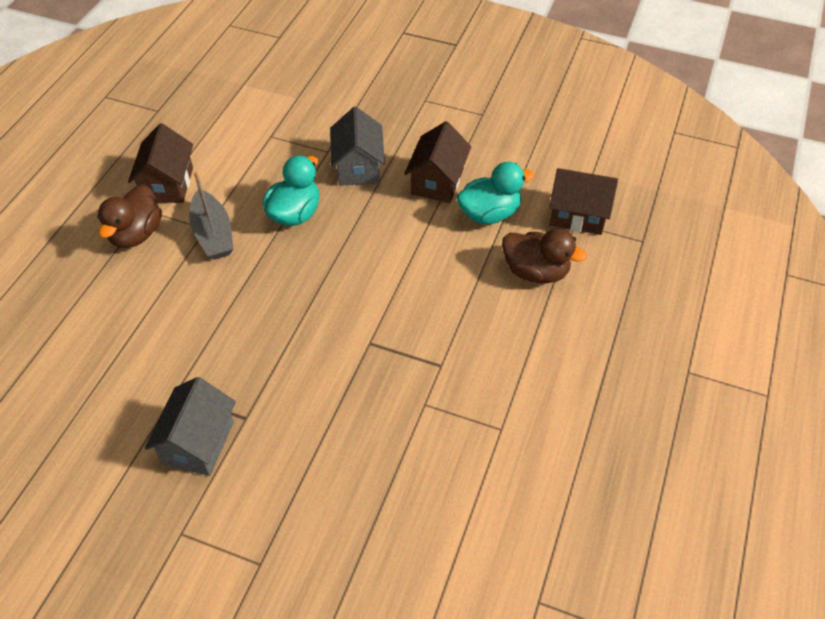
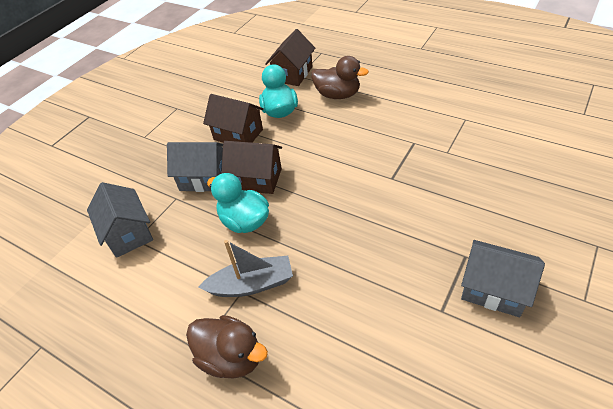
camera: 75 degrees left, 5 degrees down
(168, 184) = (167, 329): brown house -> brown house (256, 179)
(278, 128) = (128, 233): none -> grey house
(535, 272) = (337, 95): brown duck -> brown duck turned 75 degrees clockwise

